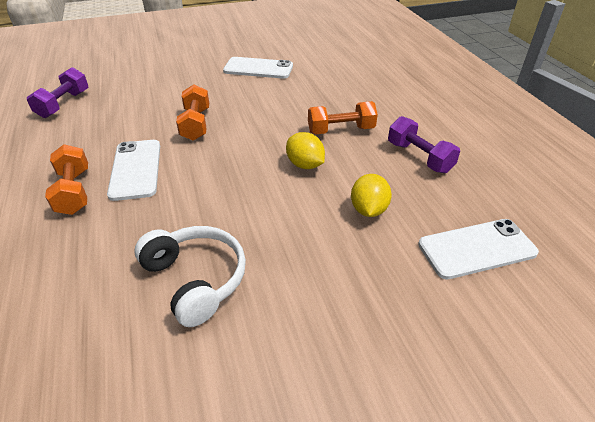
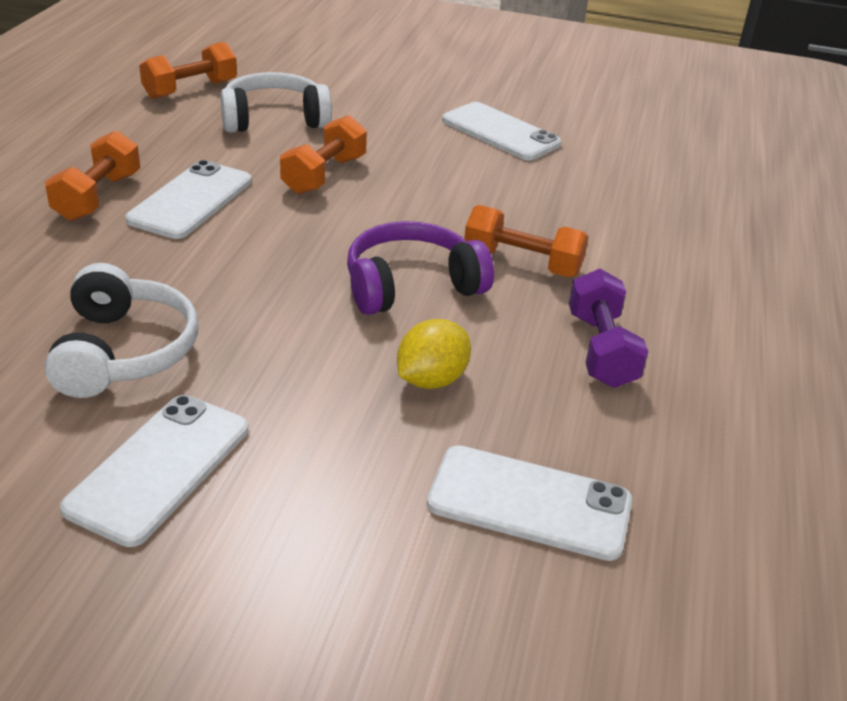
camera: 30 degrees right, 5 degrees down
(64, 104) = (191, 90): purple dumbbell -> orange dumbbell
(133, 104) = (274, 119): none -> white headphones
(294, 338) = (159, 467): none -> white phone
(305, 165) = (411, 286): yellow lemon -> purple headphones

